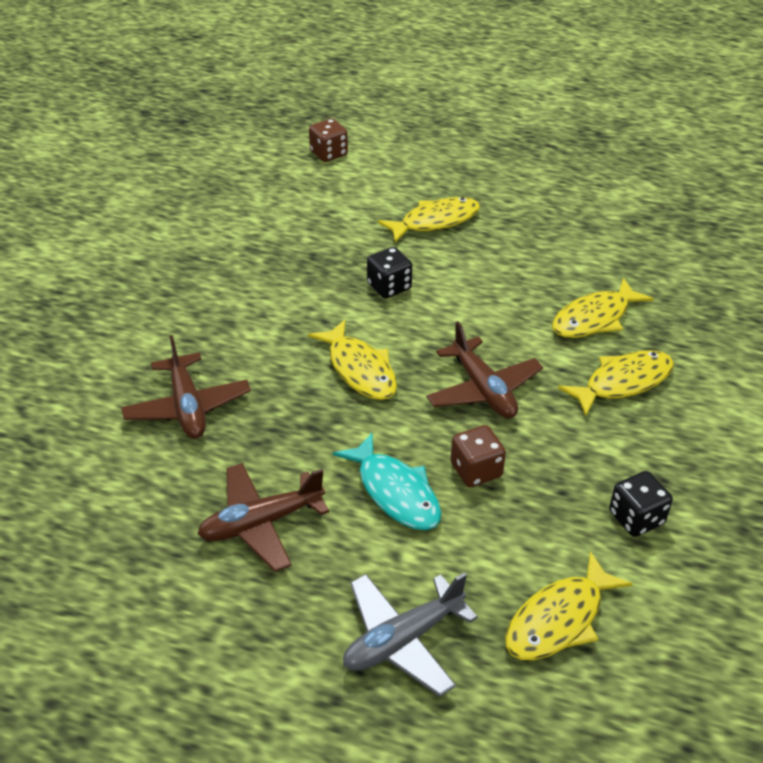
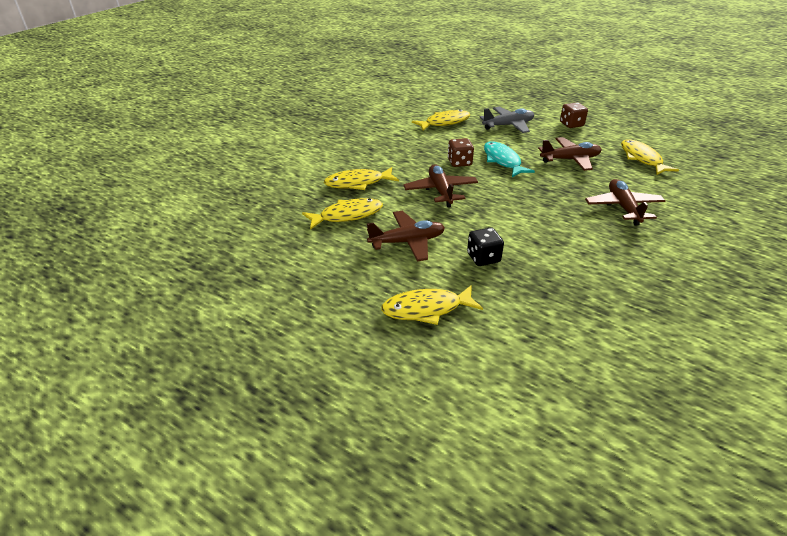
camera: 165 degrees left, 5 degrees down
(328, 153) = (523, 431): brown dice -> brown dice (571, 124)
(359, 369) = (514, 211): yellow fish -> yellow fish (642, 159)
(491, 292) = (407, 242): none -> brown plane
(636, 518) = (393, 140): black dice -> none

